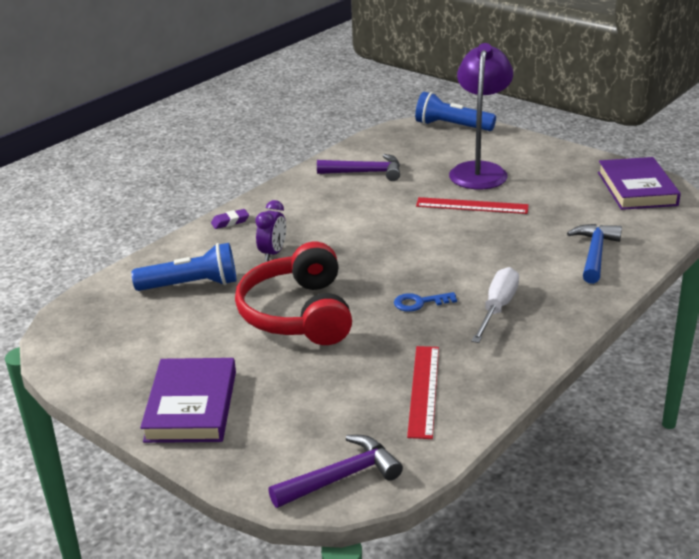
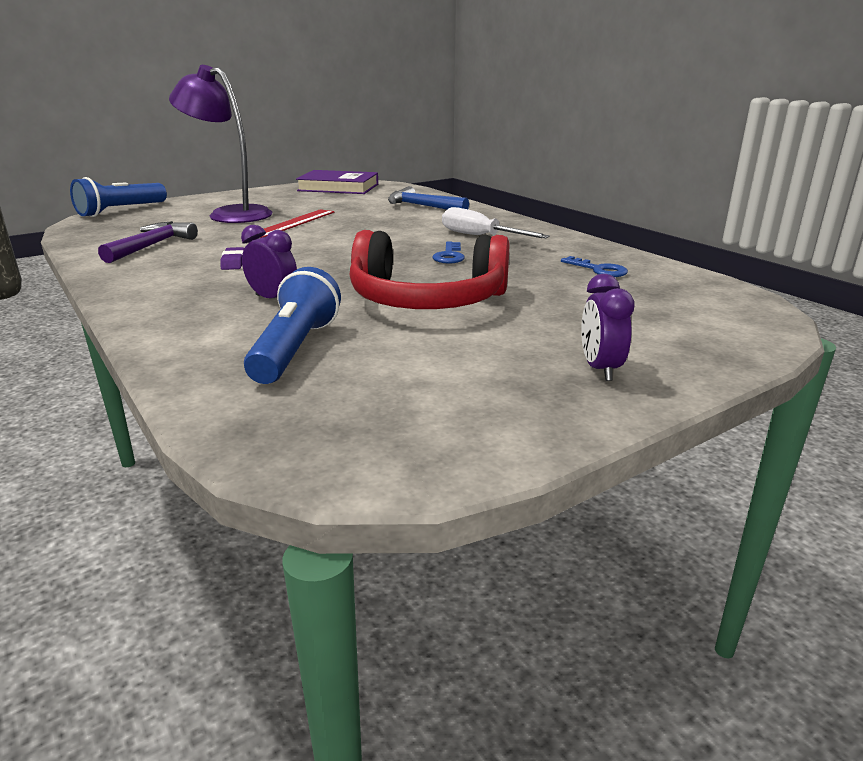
camera: 75 degrees left, 5 degrees down
(191, 406) = (600, 369): purple book -> purple clock
(230, 222) = (151, 314): purple eraser -> purple eraser (233, 262)
(341, 477) = (737, 310): purple hammer -> none
(424, 390) = (599, 270): red ruler -> blue key

